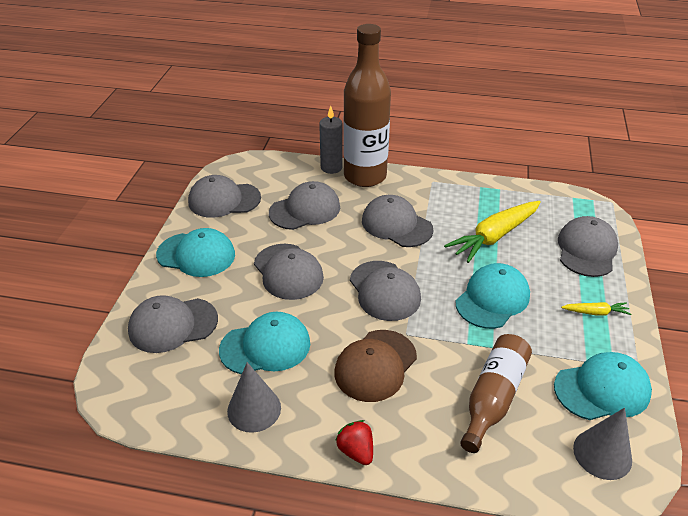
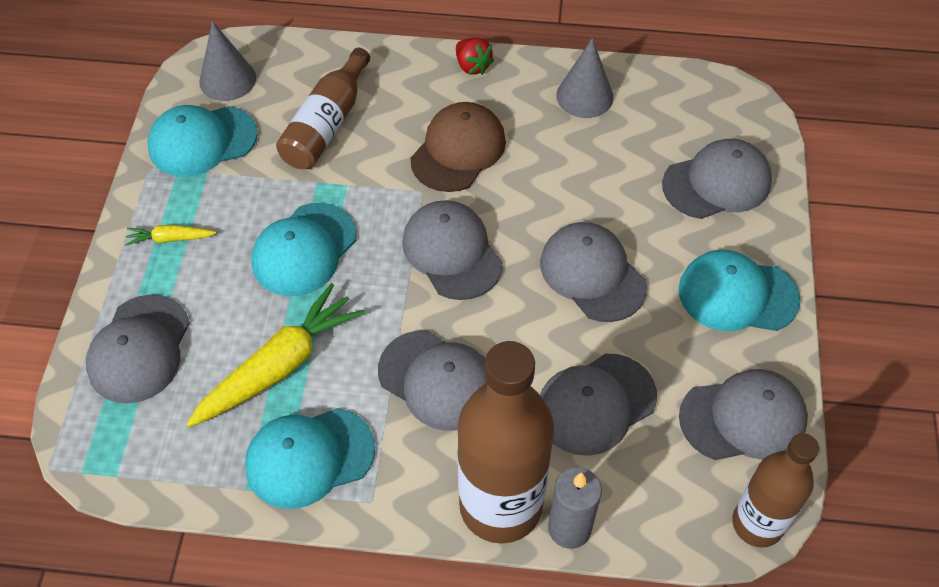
camera: 175 degrees right, 15 degrees up
(237, 164) = (757, 524): none -> brown bottle
(265, 346) = (592, 163): turquoise cap -> turquoise cap (309, 457)

